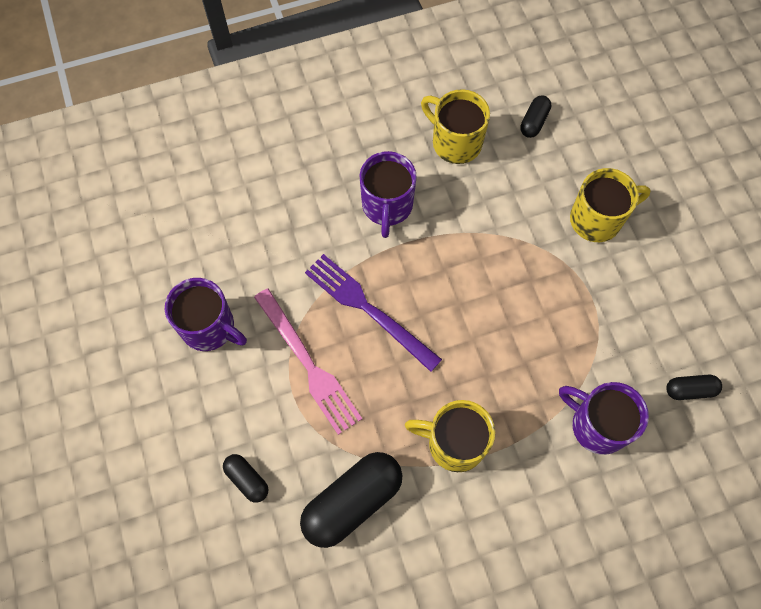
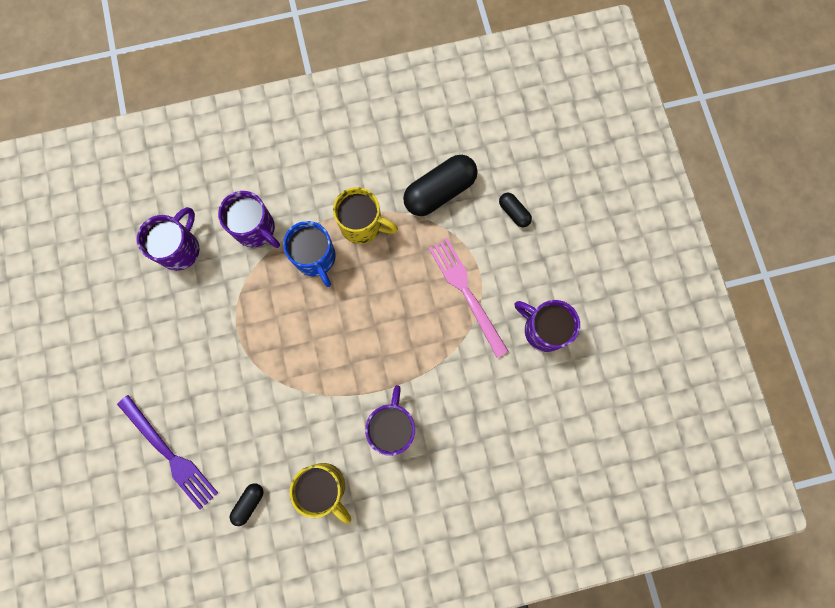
camera: 175 degrees left, 10 degrees up
(368, 309) = (416, 334): purple fork -> purple fork (169, 454)
(509, 392) = (315, 258): none -> blue mug
(597, 219) = (215, 398): yellow mug -> none
(690, 390) = (180, 249): black capsule -> purple mug

